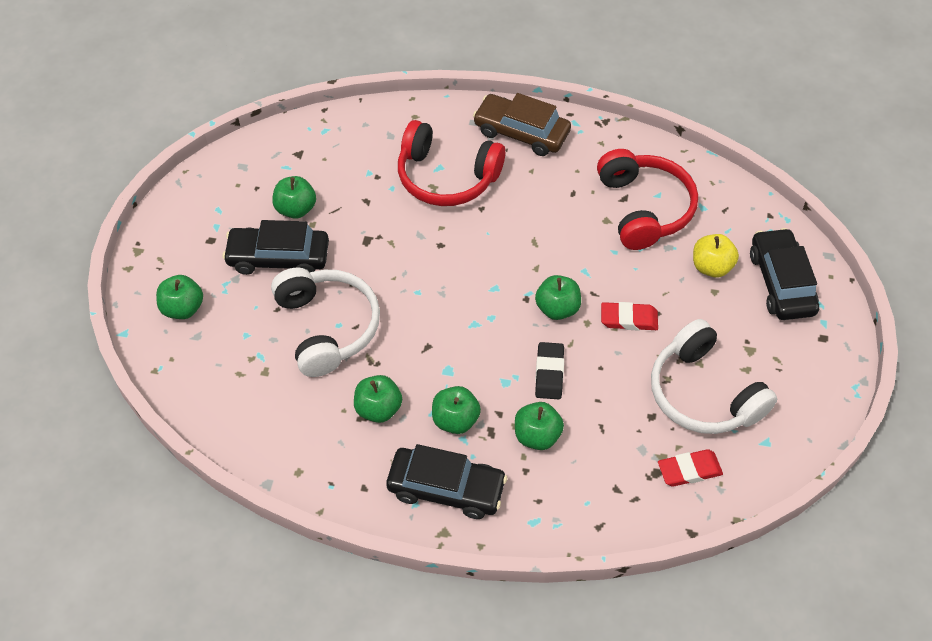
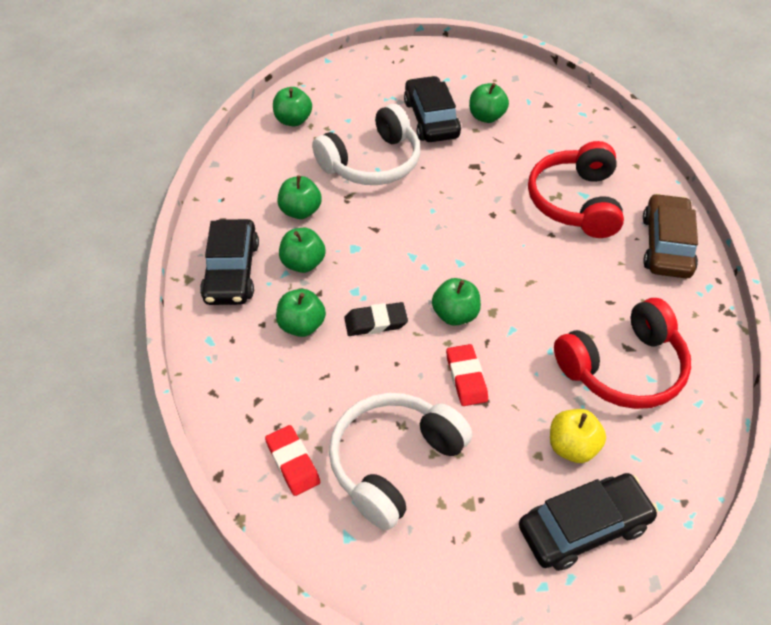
camera: 75 degrees right, 5 degrees down
(183, 308) = (360, 82): green apple -> green apple (293, 120)

